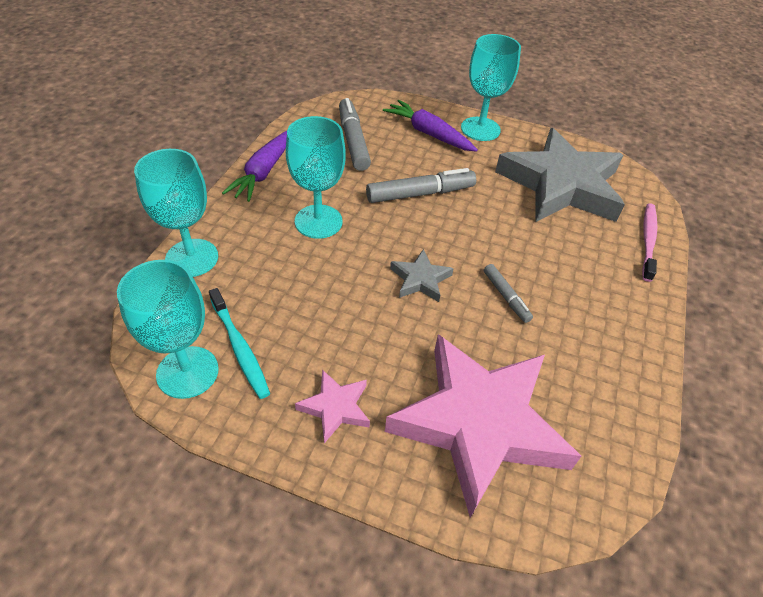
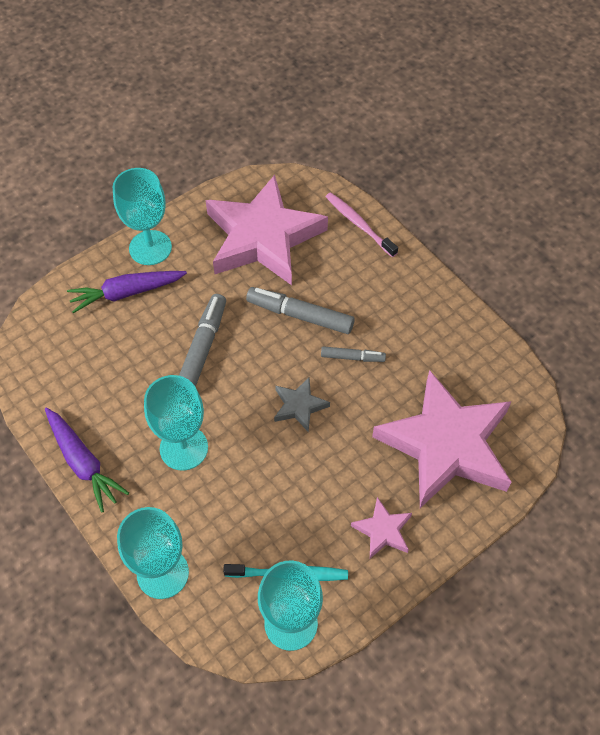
camera: 55 degrees left, 10 degrees up
(353, 141) = (91, 362): grey marker -> grey marker (300, 315)
(561, 185) = (263, 237): grey star -> pink star

